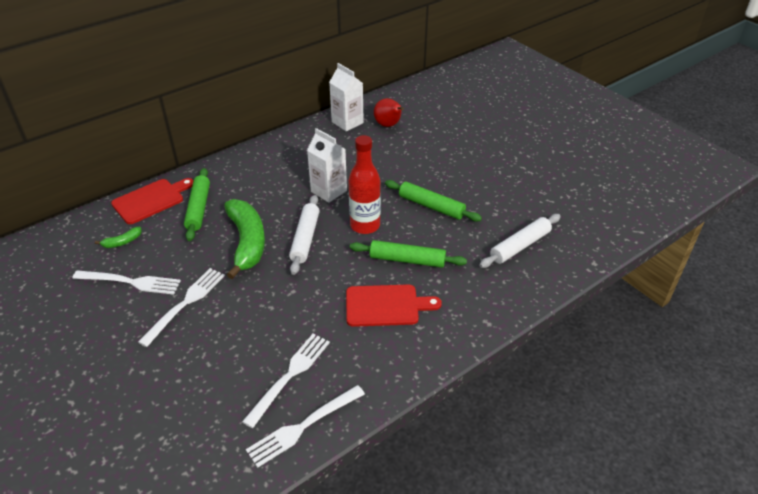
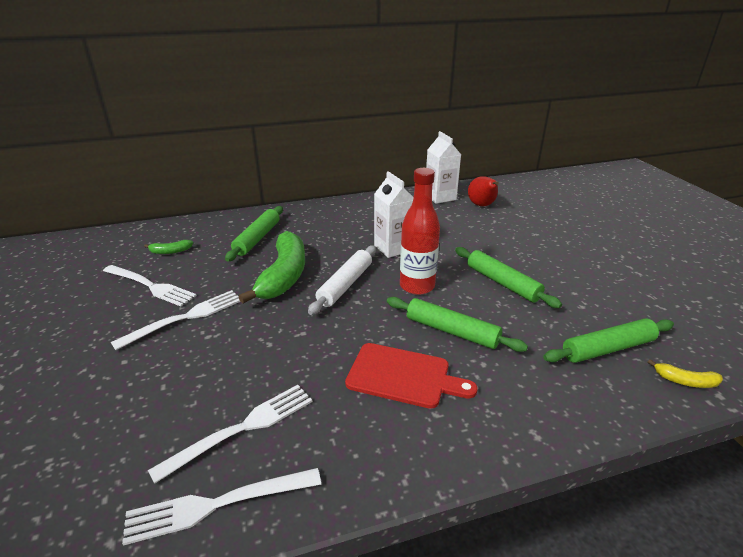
camera: 20 degrees right, 10 degrees down
(151, 200) = (220, 224): red cutting board -> none
(520, 246) = (608, 349): white rolling pin -> green rolling pin
(572, 258) = (685, 381): none -> yellow banana

